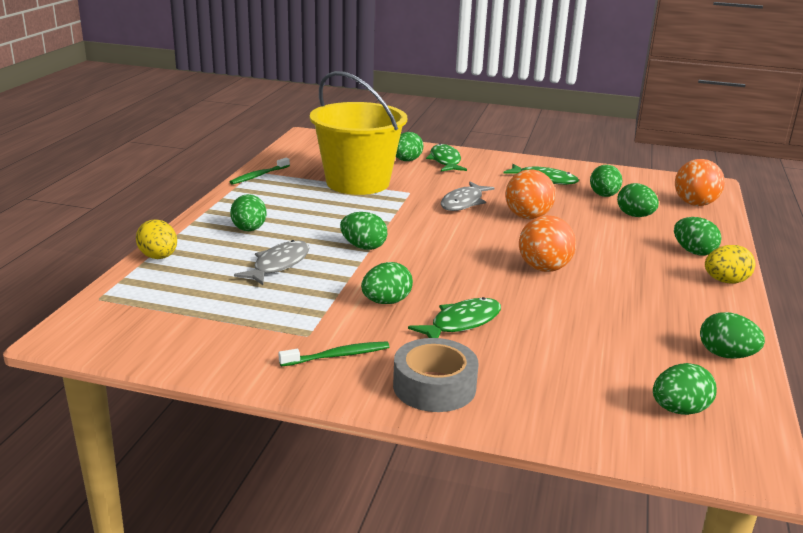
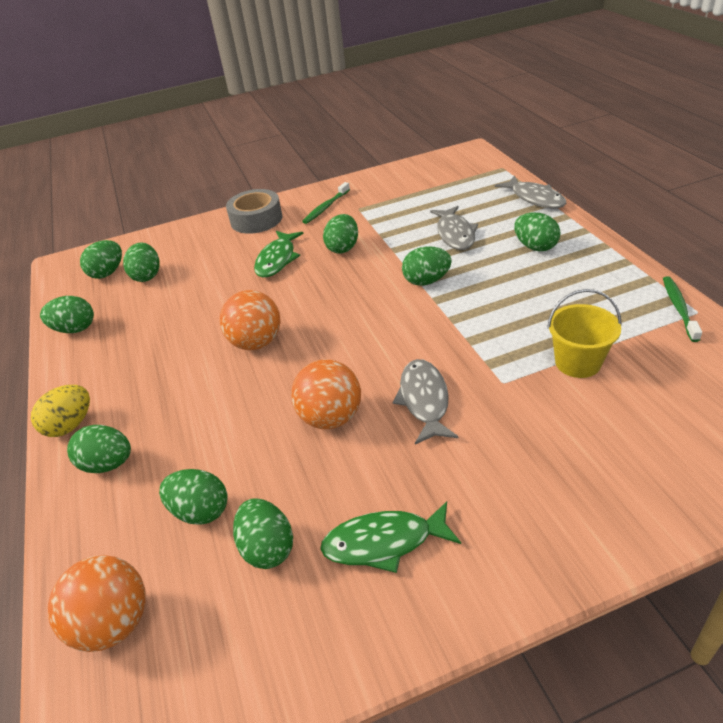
camera: 150 degrees right, 15 degrees up
(159, 257) = (535, 198): yellow egg -> grey fish
(357, 182) = (578, 362): yellow bucket -> yellow bucket, size x0.49
(406, 160) = (615, 458): green egg -> green egg (147, 276)
(445, 161) = (571, 498): green fish -> none

